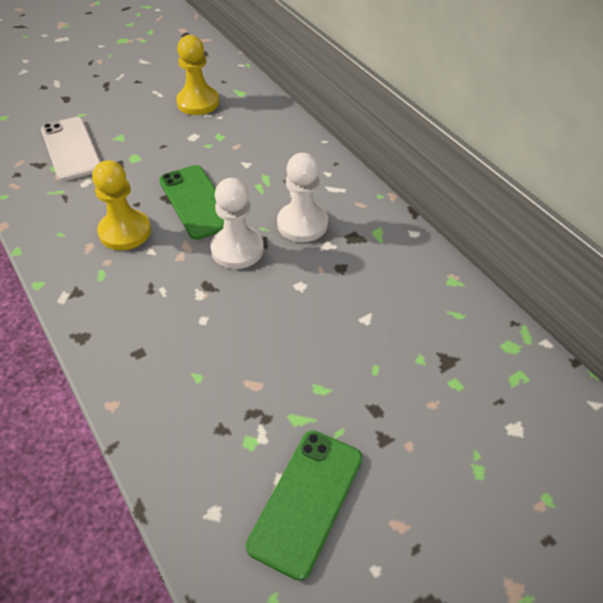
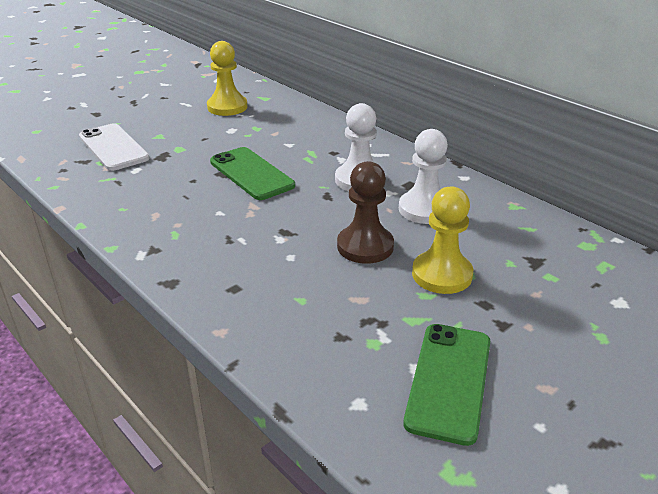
camera: 10 degrees left, 15 degrees down
(125, 232) = (188, 201): yellow pawn -> yellow pawn (442, 274)
(237, 249) = (304, 203): white pawn -> white pawn (424, 209)
(280, 316) = (365, 246): none -> brown pawn

